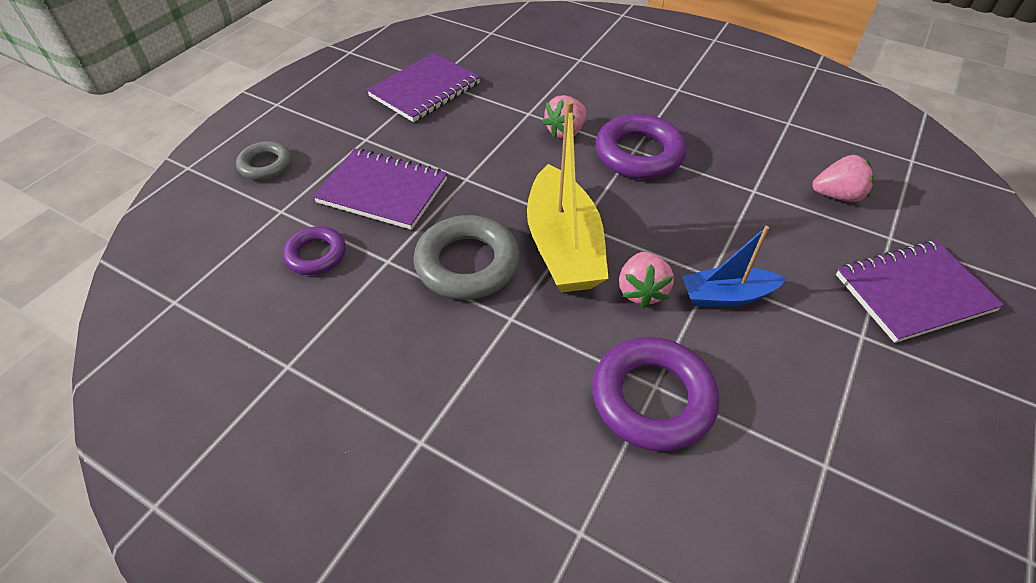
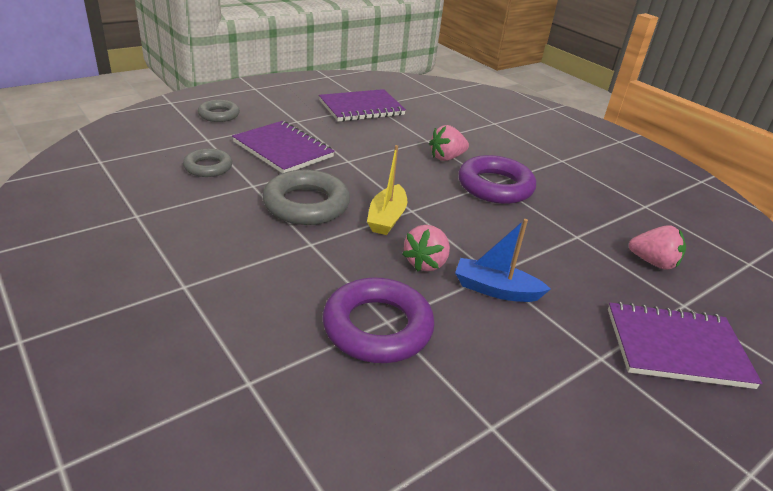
camera: 20 degrees right, 15 degrees down
(316, 255) = (208, 167): purple ring -> grey ring
(563, 246) = (387, 218): yellow boat -> yellow boat, size x0.58

